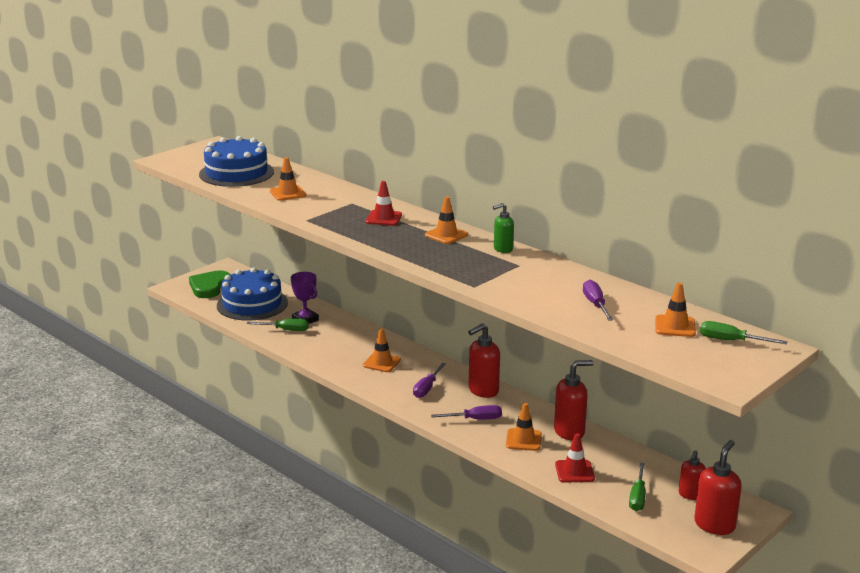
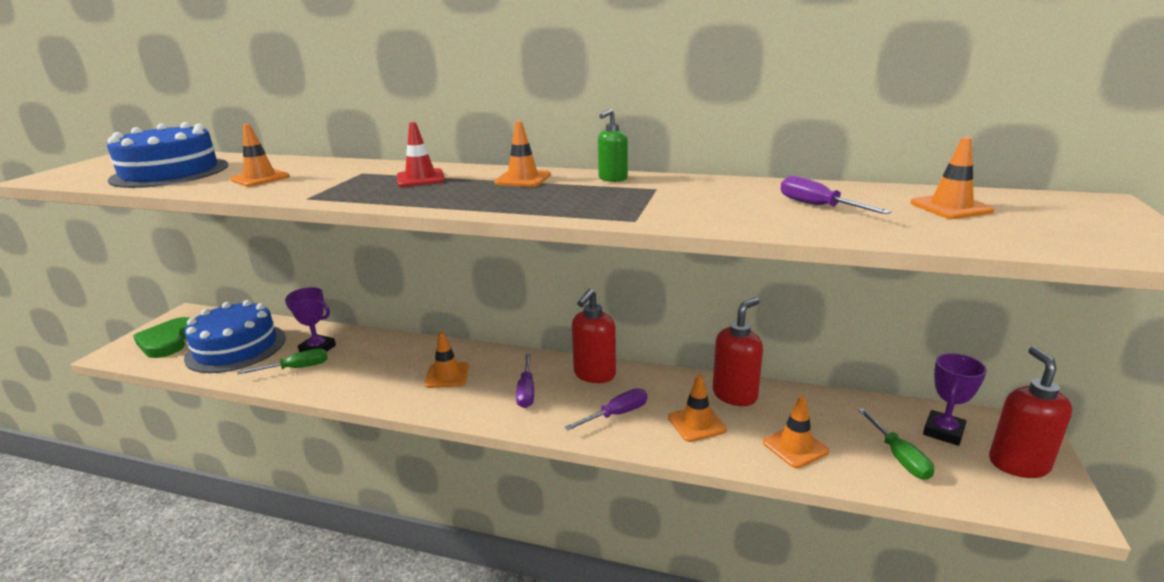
camera: 25 degrees left, 0 degrees up
(574, 471) = (795, 447): red traffic cone -> orange traffic cone
(690, 495) = (943, 432): red soap dispenser -> purple trophy
(731, 341) = (1040, 207): green screwdriver -> none

